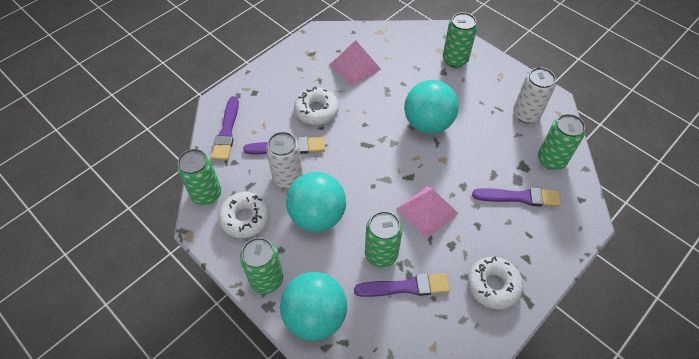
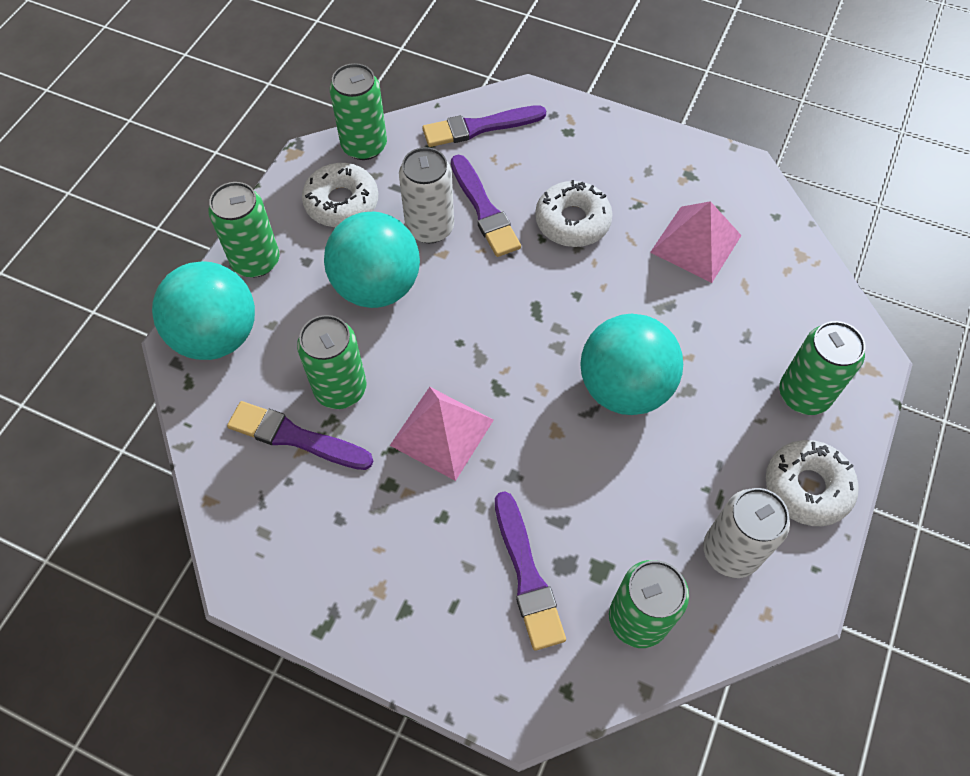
camera: 70 degrees right, 5 degrees up
(406, 287) = (295, 437): purple brush -> purple brush turned 135 degrees clockwise
(493, 285) = (335, 565): white donut -> white donut (807, 487)

